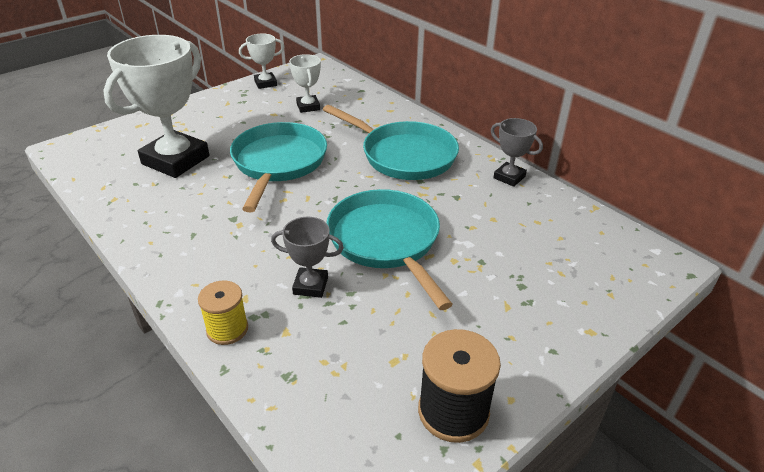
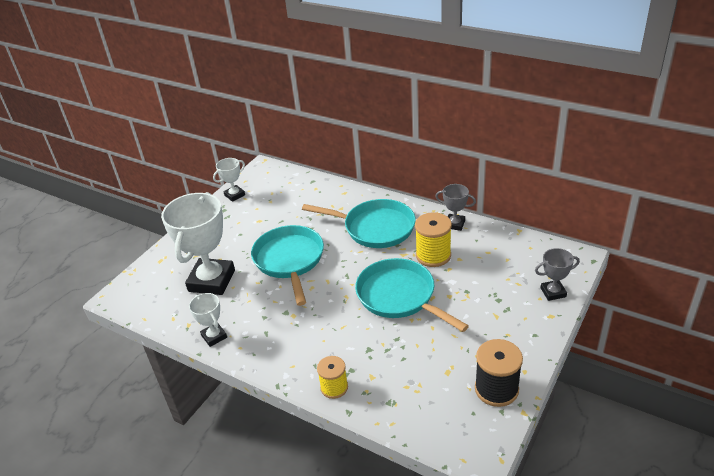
camera: 15 degrees left, 0 degrees up
(308, 107) = (281, 207): white trophy -> white trophy (214, 336)
(310, 286) = (369, 342): grey trophy -> grey trophy (553, 292)
(460, 205) = (433, 255): none -> yellow spool

